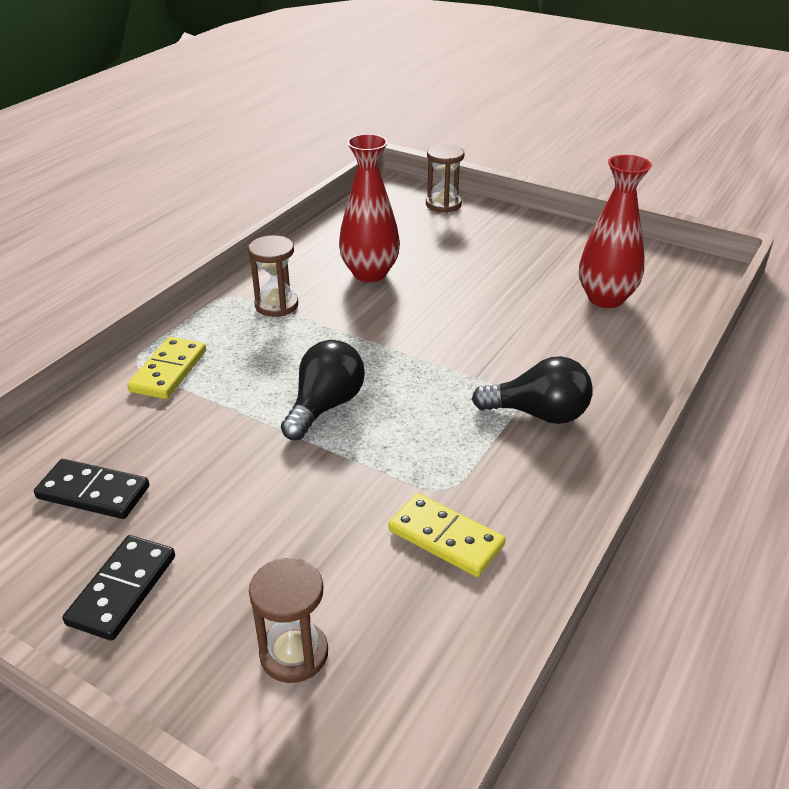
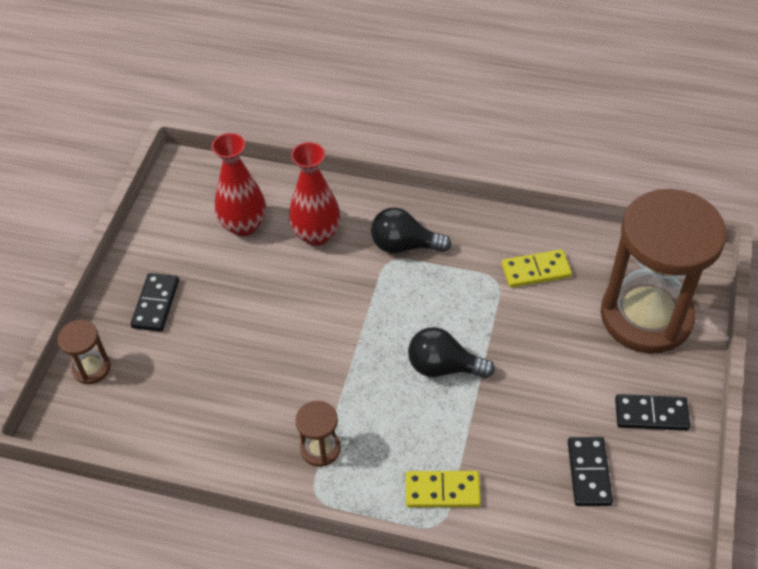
camera: 105 degrees left, 15 degrees up
(294, 653) = (646, 316): brown hourglass -> brown hourglass, size x2.46
(370, 273) = (246, 393): red vase -> red vase (316, 234)
(446, 538) = (536, 270): yellow domino -> yellow domino turned 60 degrees clockwise
(507, 238) = (155, 304): none -> black domino
(538, 414) = (404, 245): black light bulb -> black light bulb turned 75 degrees counterclockwise

